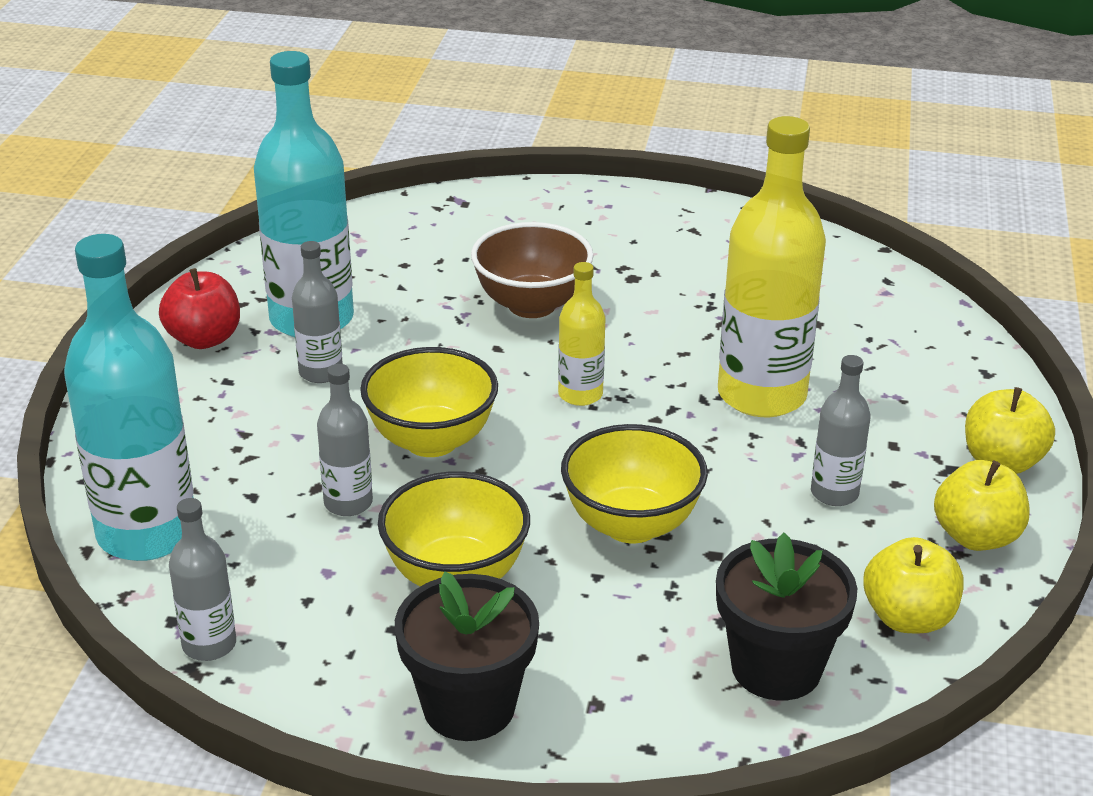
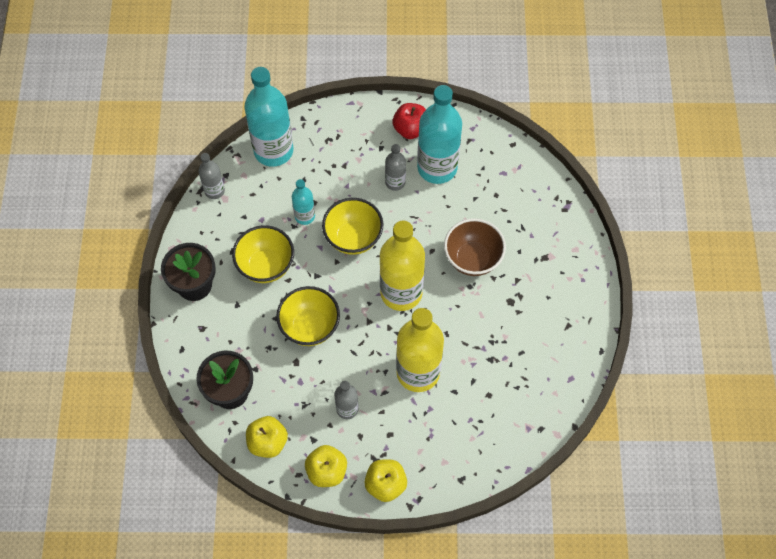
camera: 80 degrees right, 30 degrees up
(348, 503) = (305, 216): grey bottle -> turquoise bottle
(580, 394) = (401, 292): yellow bottle -> yellow bottle, size x2.00

